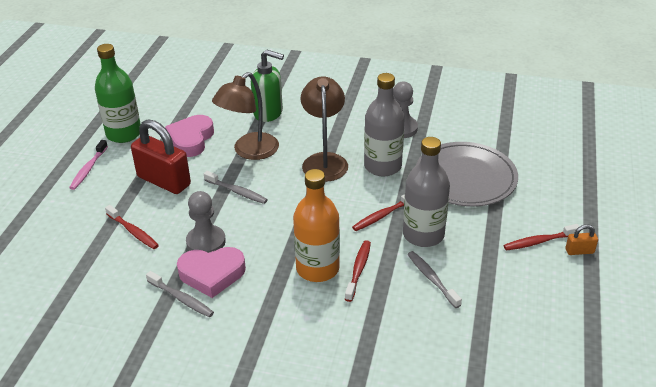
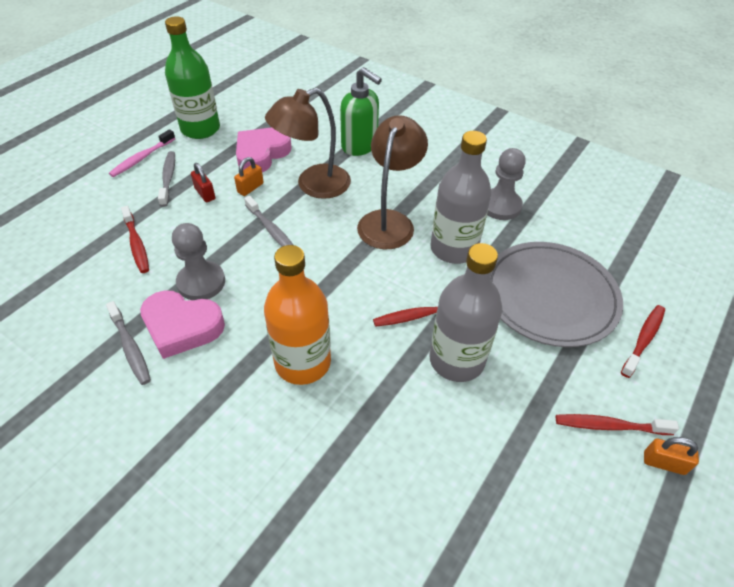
camera: 20 degrees right, 10 degrees up
(164, 181) = (205, 194): red padlock -> red padlock, size x0.44
(199, 167) = (250, 188): none -> orange padlock
(358, 270) = (350, 382): red toothbrush -> red toothbrush (643, 339)
(432, 279) = (435, 431): grey toothbrush -> grey toothbrush (168, 178)

